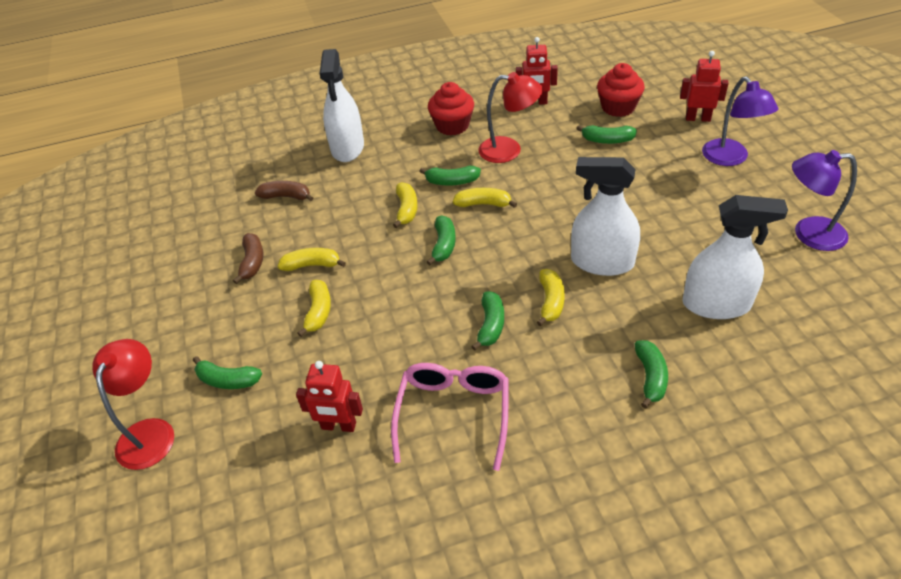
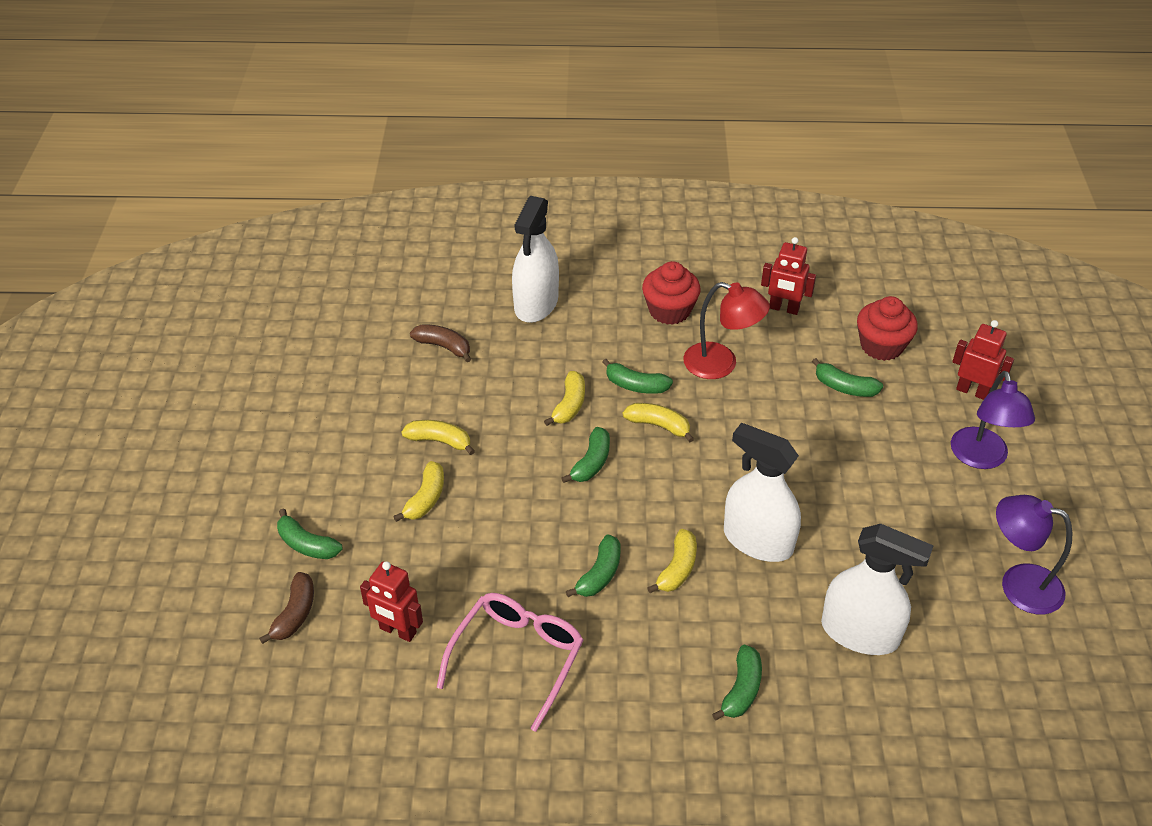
camera: 15 degrees right, 0 degrees up
(149, 432) = (214, 574): red lamp -> none
(252, 262) = (378, 417): brown banana -> brown banana (294, 614)

